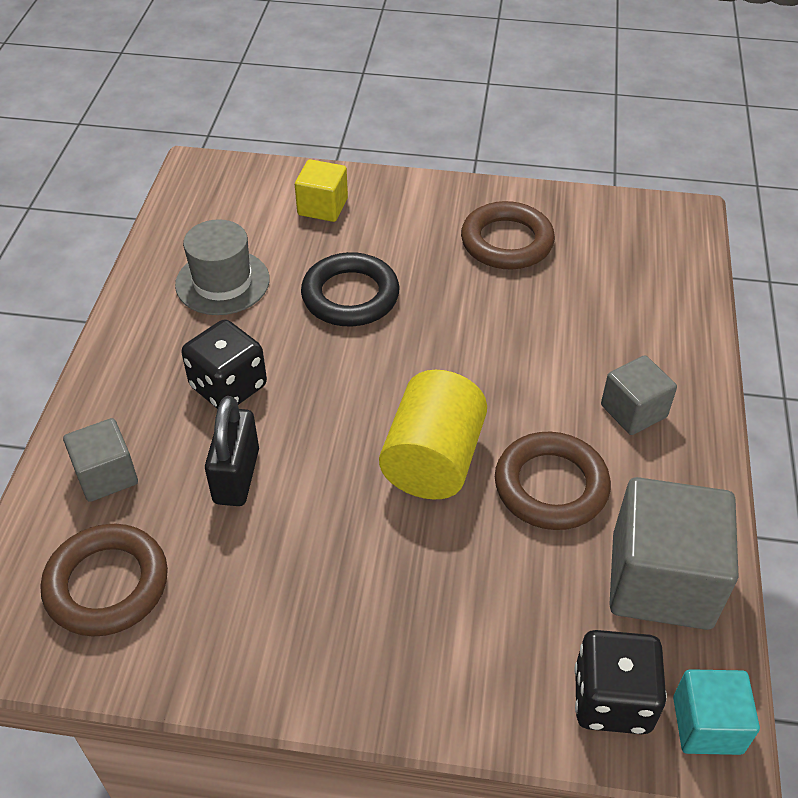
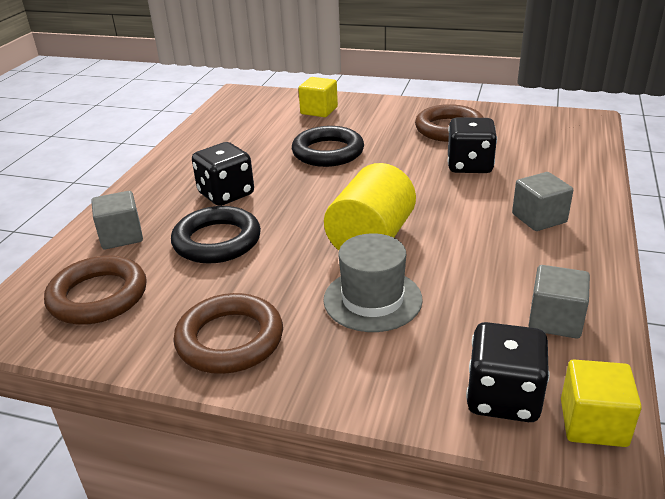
camera: 10 degrees right, 15 degrees down
(222, 282) = (238, 143): grey hat -> grey hat (372, 299)
(236, 476) = (217, 241): black padlock -> black ring
(540, 316) = (469, 165): none -> black dice
(551, 486) = (465, 258): brown ring -> brown ring (230, 339)
(661, 580) = (555, 320): grey cube -> grey cube, size x0.56
(707, 725) = (593, 423): turquoise cube -> yellow cube

